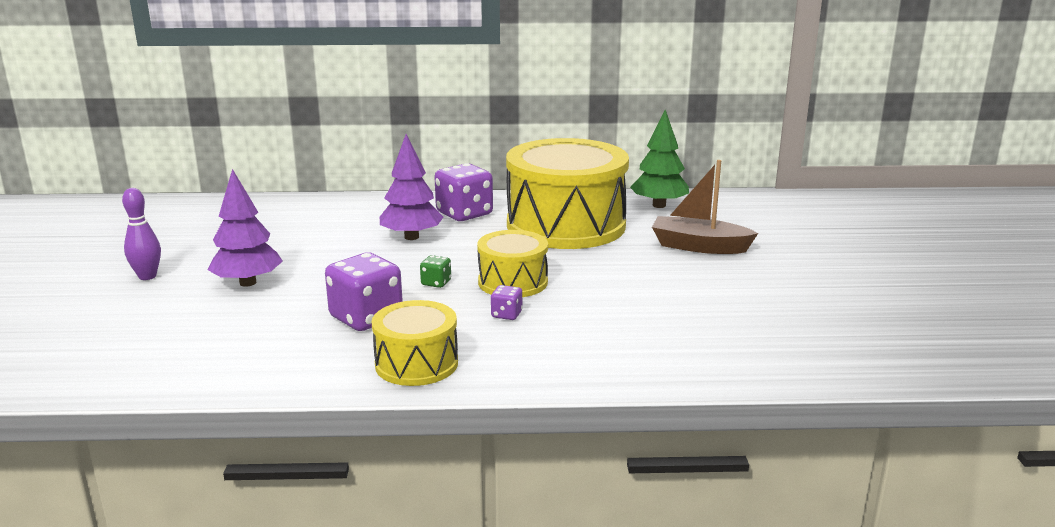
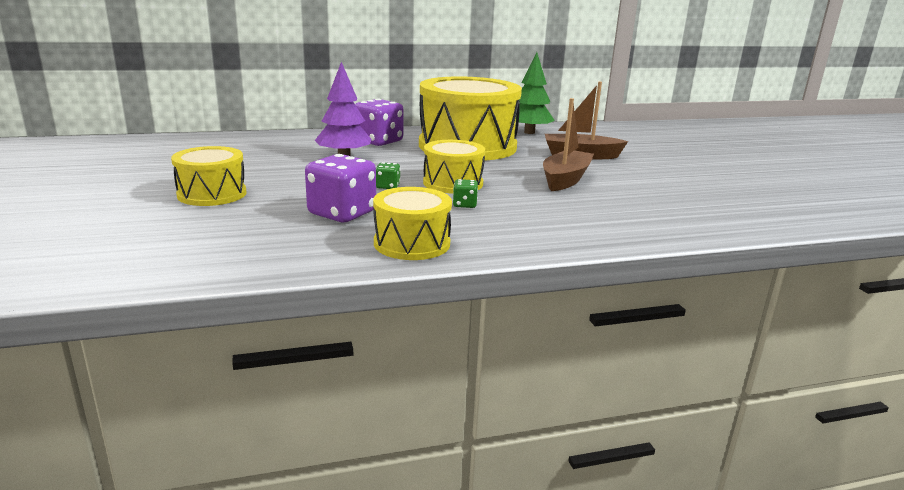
camera: 15 degrees left, 0 degrees up
(147, 276) = (106, 194): purple bowling pin -> none
(248, 283) = (212, 194): purple tree -> yellow drum
(506, 314) = (464, 205): purple dice -> green dice
(652, 284) = (565, 179): none -> brown boat

